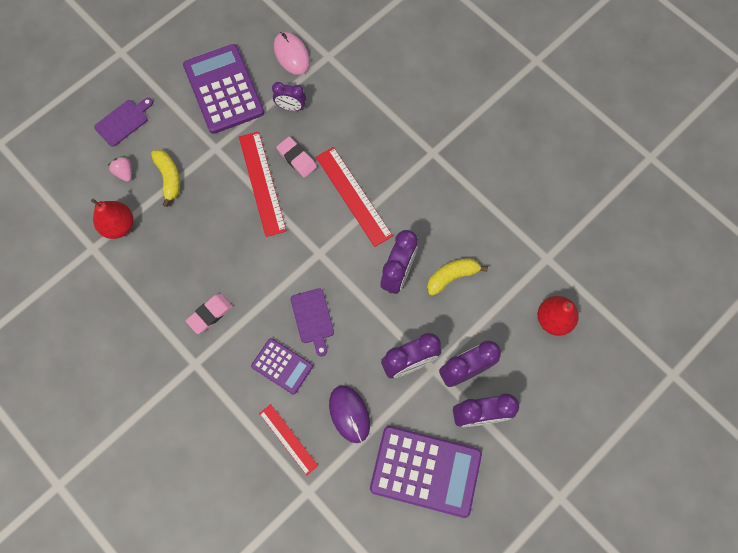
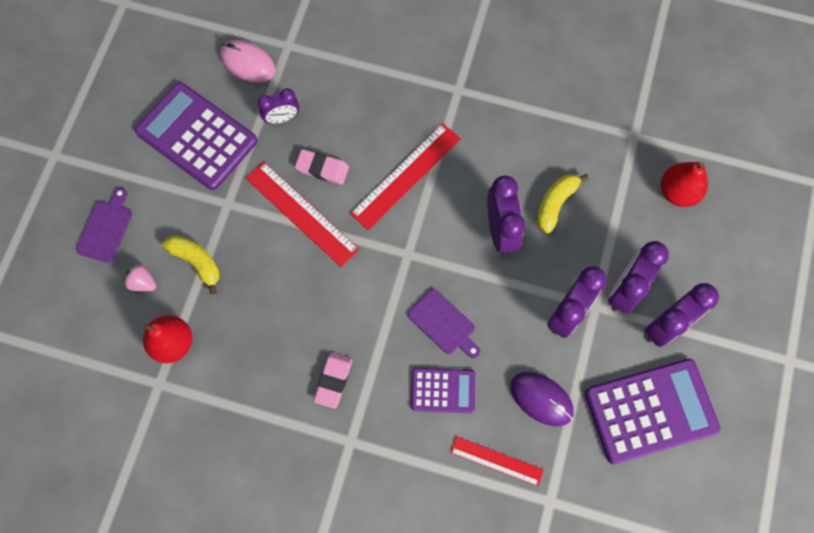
camera: 30 degrees left, 0 degrees up
(353, 196) = (406, 176): red ruler -> red ruler turned 75 degrees counterclockwise

